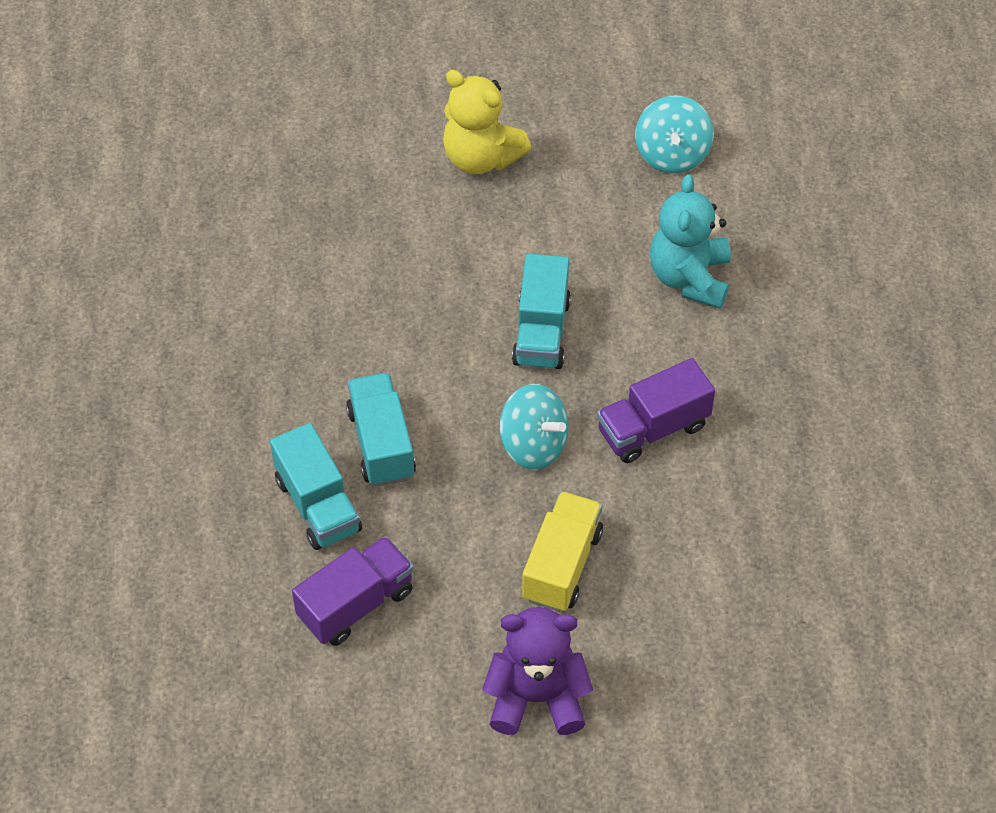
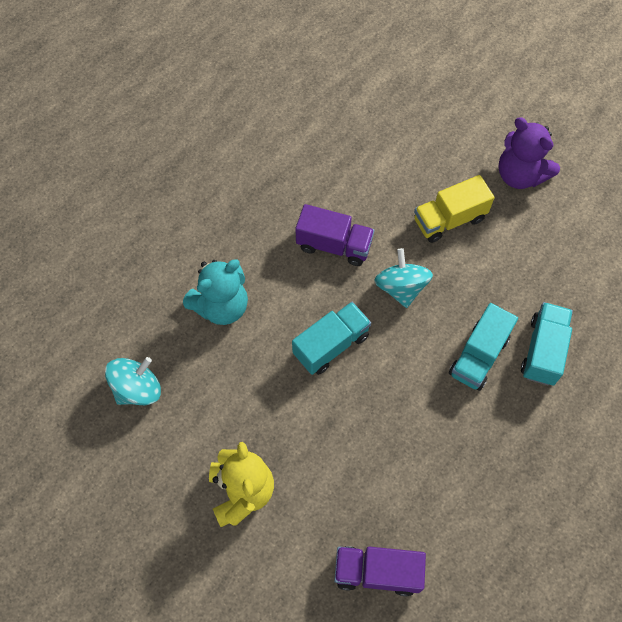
camera: 135 degrees left, 10 degrees up
(356, 604) = (567, 283): purple truck -> purple truck (377, 572)

